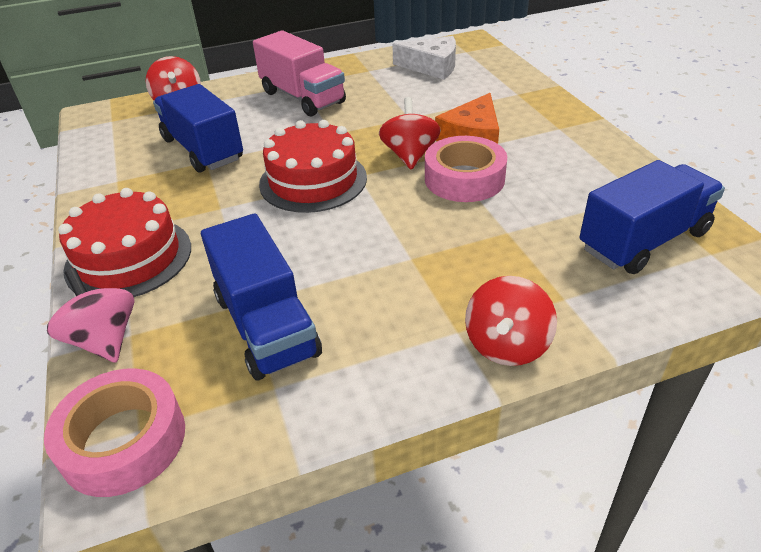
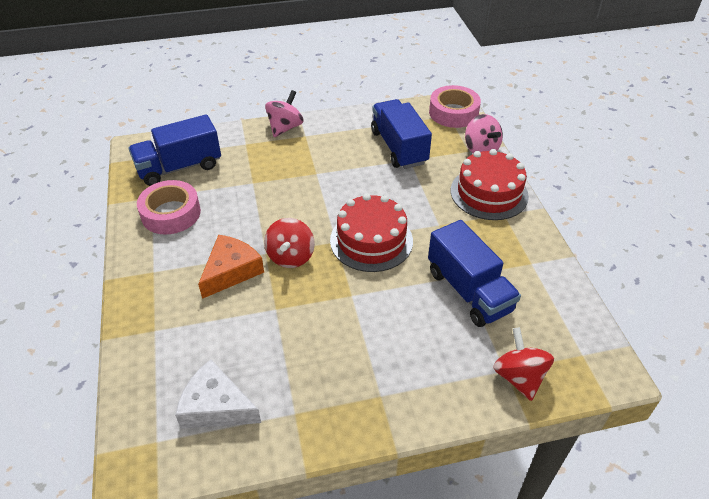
camera: 175 degrees left, 5 degrees up
(302, 97) = (378, 363): pink truck -> none
(464, 179) = (259, 227): pink tape -> pink tape (171, 213)
(506, 345) = (285, 127): red spinning top -> pink spinning top

